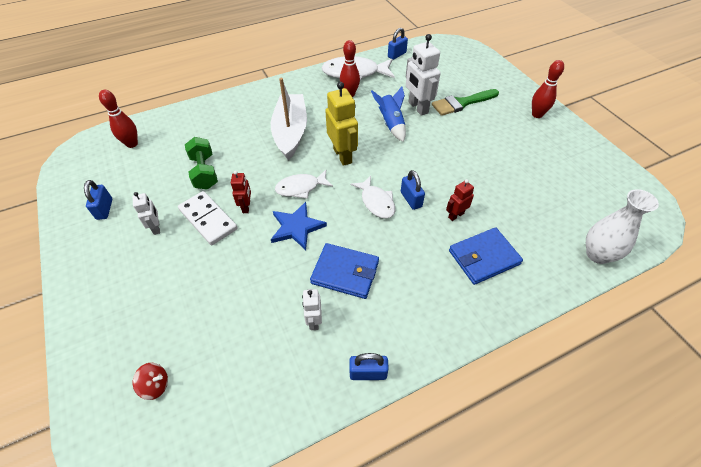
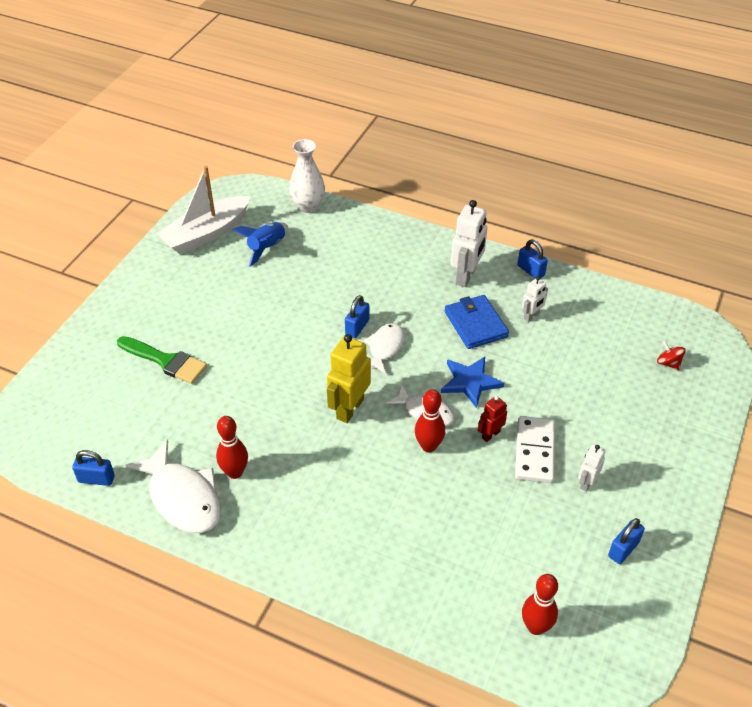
camera: 130 degrees left, 5 degrees down
(204, 172) = (491, 508): green dumbbell -> none
(290, 132) = (358, 480): white boat -> white boat (206, 234)
(391, 124) = (259, 400): blue rocket -> blue rocket (266, 248)
(418, 108) = (207, 393): white robot -> white robot (466, 276)
(455, 215) = (346, 292): red robot -> none
(484, 257) = (375, 259): blue wallet -> none
(537, 115) = (138, 296): red bowling pin -> red bowling pin (428, 446)

